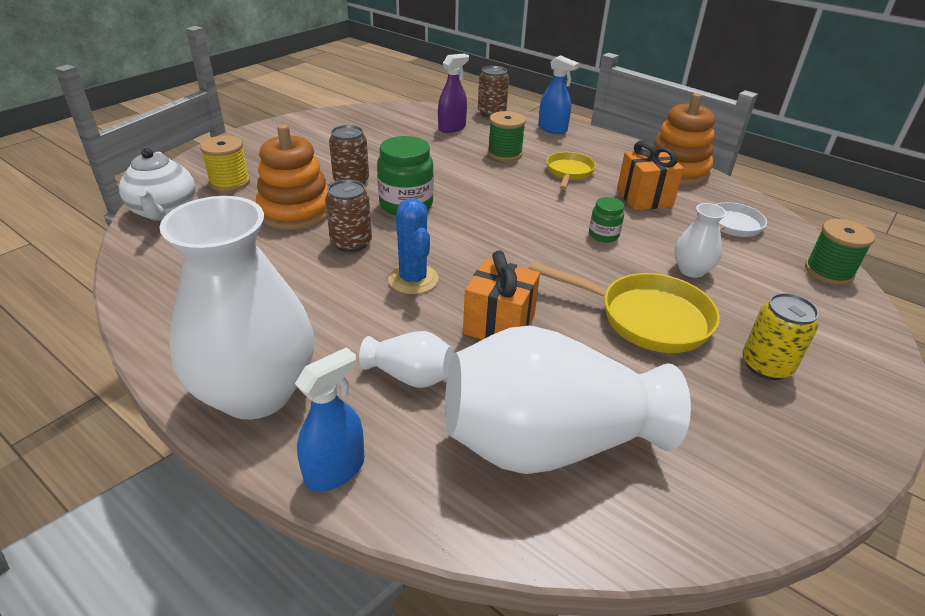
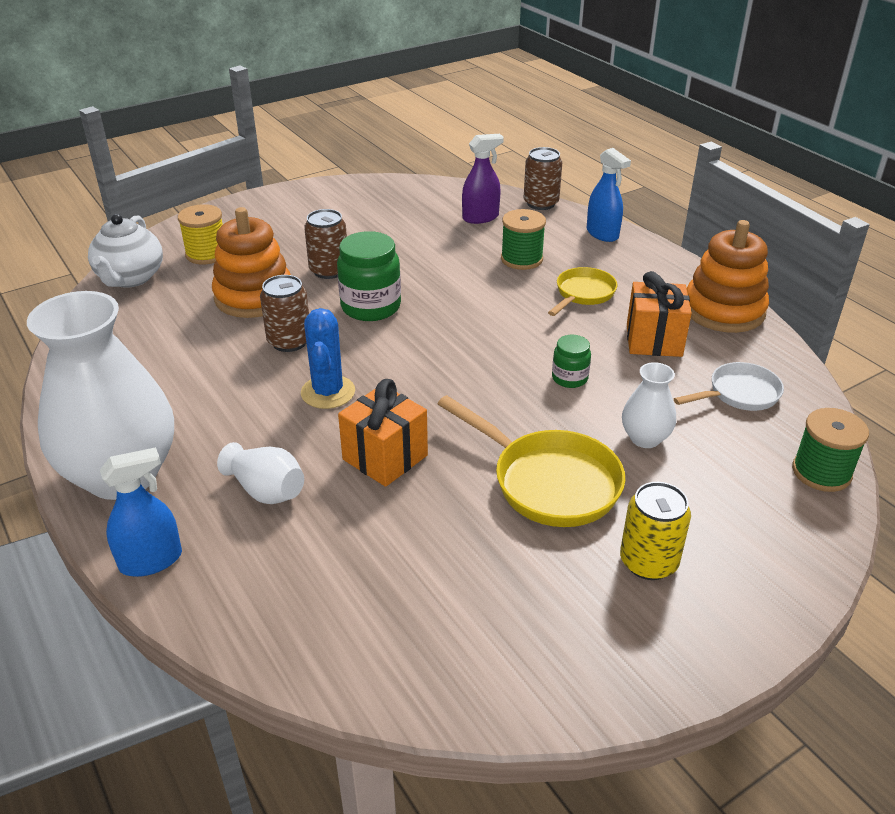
camera: 20 degrees right, 0 degrees up
(548, 442) = (356, 583): white vase -> none

